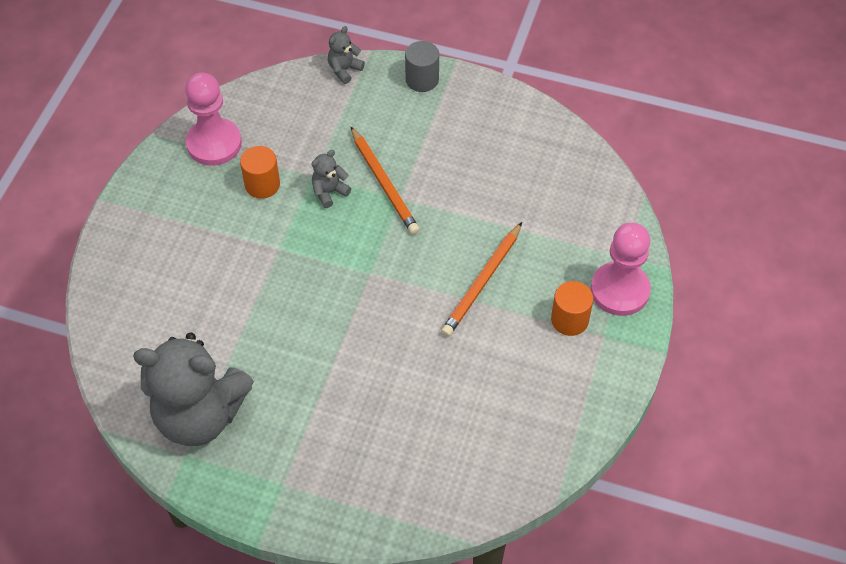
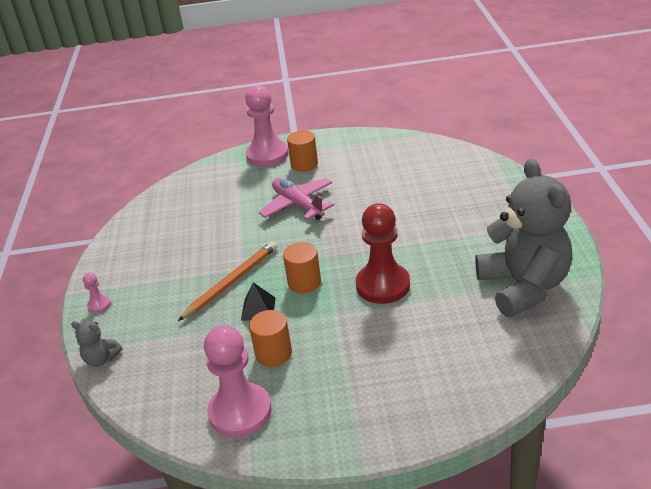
camera: 110 degrees left, 20 degrees down
(290, 300) = (383, 285): none -> red pawn
(329, 192) = (258, 309): grey teddy bear -> black pyramid
(341, 239) = (304, 282): none -> orange cylinder
(422, 80) = (99, 305): grey cylinder -> pink pawn
(482, 282) = (298, 205): orange pencil -> pink plane

